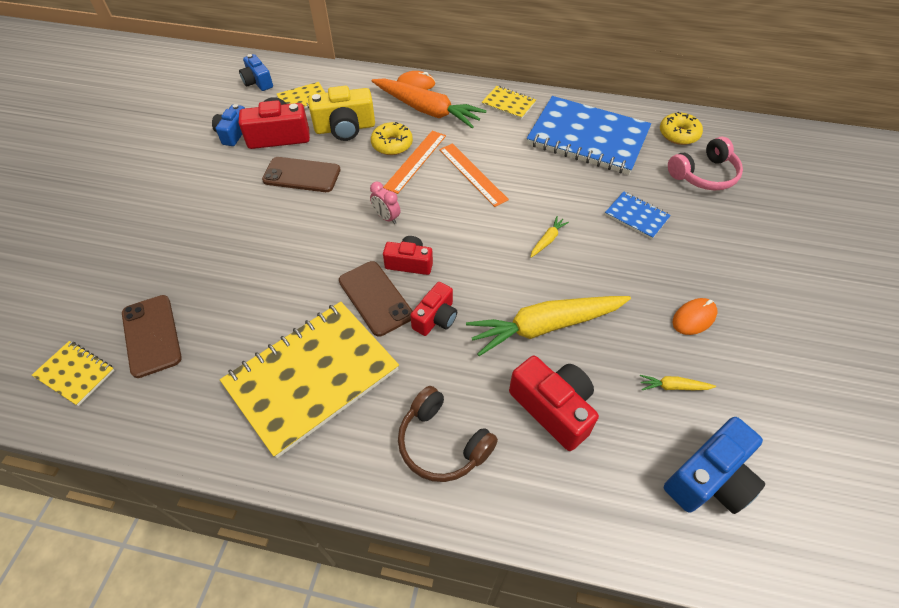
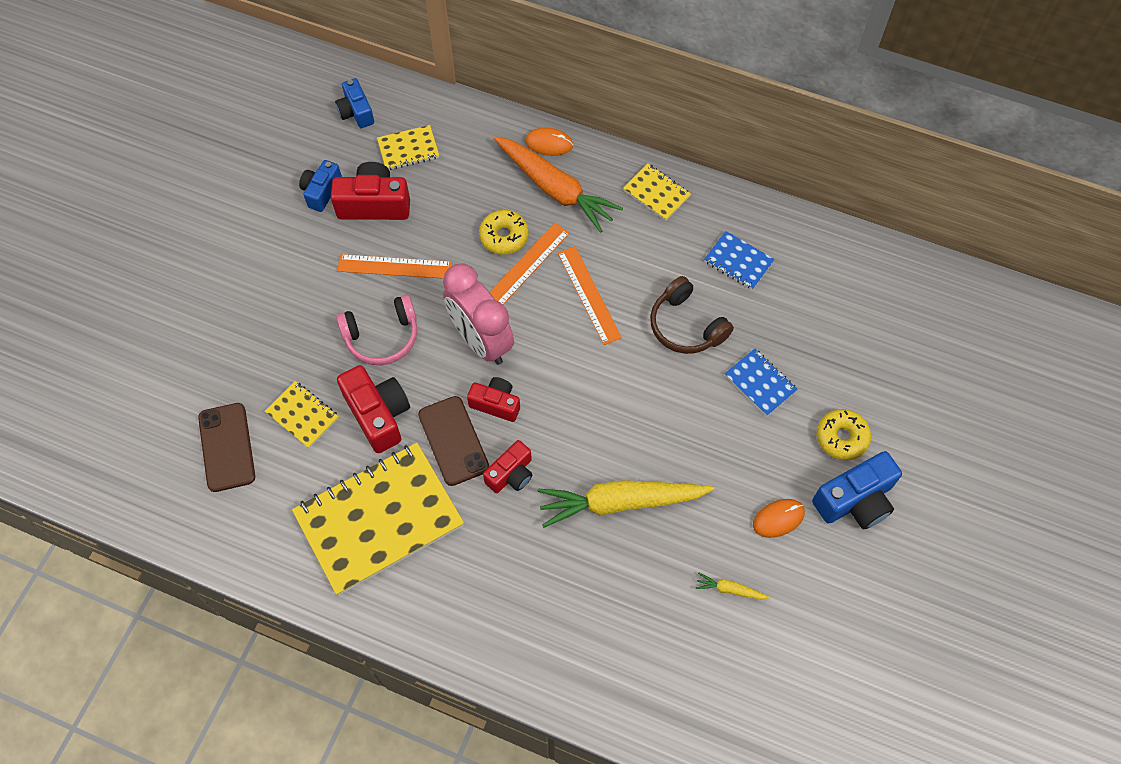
camera: 10 degrees right, 10 degrees up
(75, 373) = (155, 477): yellow notebook -> yellow notebook (302, 415)
(302, 175) = (394, 266): brown phone -> orange ruler
(345, 128) = (452, 203): yellow camera -> none
(386, 217) = (481, 340): pink clock -> pink clock, size x2.28
(442, 443) = (491, 607): brown headphones -> brown headphones (686, 326)
(547, 240) = (651, 398): yellow carrot -> none
(553, 408) = (605, 591): red camera -> red camera (378, 414)
(587, 138) = (738, 261): blue notebook -> blue notebook, size x0.45
(678, 134) = (851, 273): yellow donut -> yellow donut (841, 437)
(704, 175) = (859, 338): pink headphones -> pink headphones (382, 337)
(709, 478) = (731, 684): blue camera -> blue camera (855, 500)

